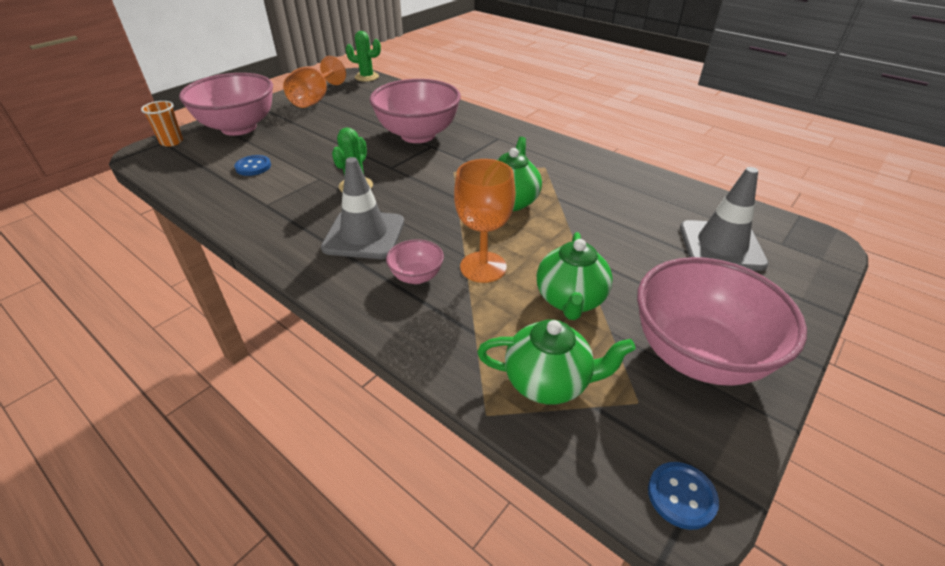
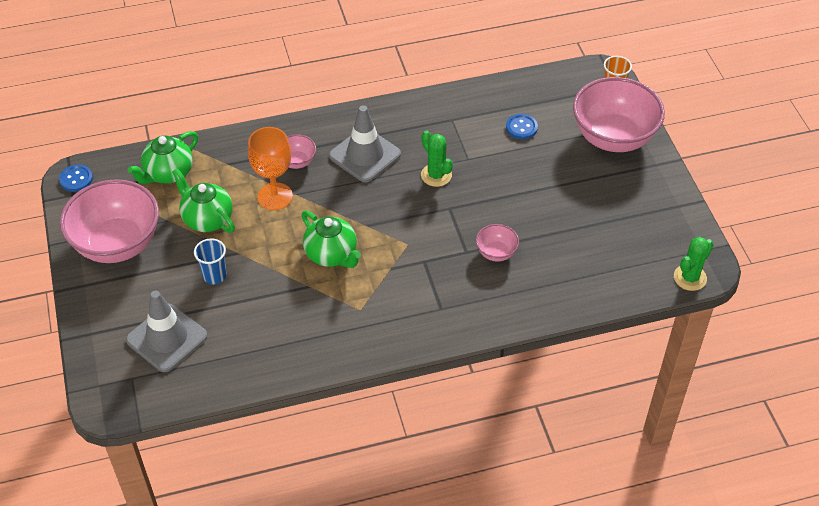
camera: 125 degrees right, 10 degrees up
(315, 100) = (647, 209): orange goblet -> none
(418, 135) = (496, 253): pink bowl -> pink bowl, size x0.45
(624, 254) = (214, 275): none -> blue cup

